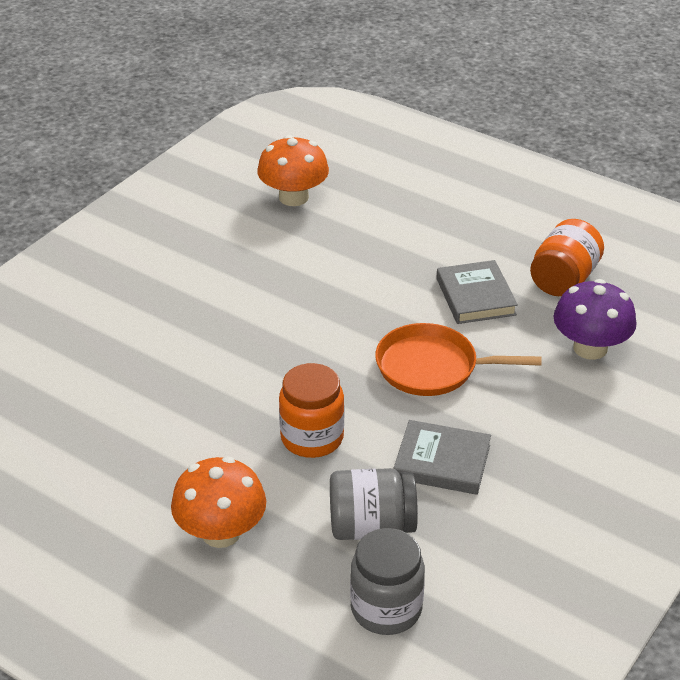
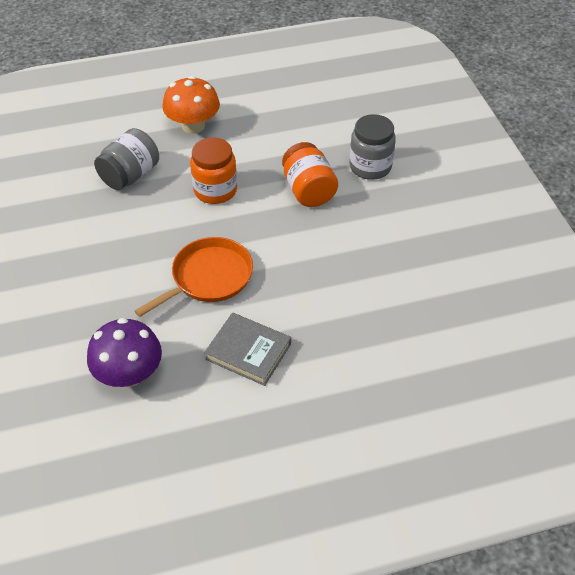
camera: 130 degrees right, 10 degrees up
(293, 197) = (475, 328): orange mushroom -> none
(386, 609) = (81, 151): grey jar -> grey jar (370, 167)
(442, 462) = (134, 229): grey book -> none
(563, 279) = (209, 422): orange jar -> orange jar (308, 190)

